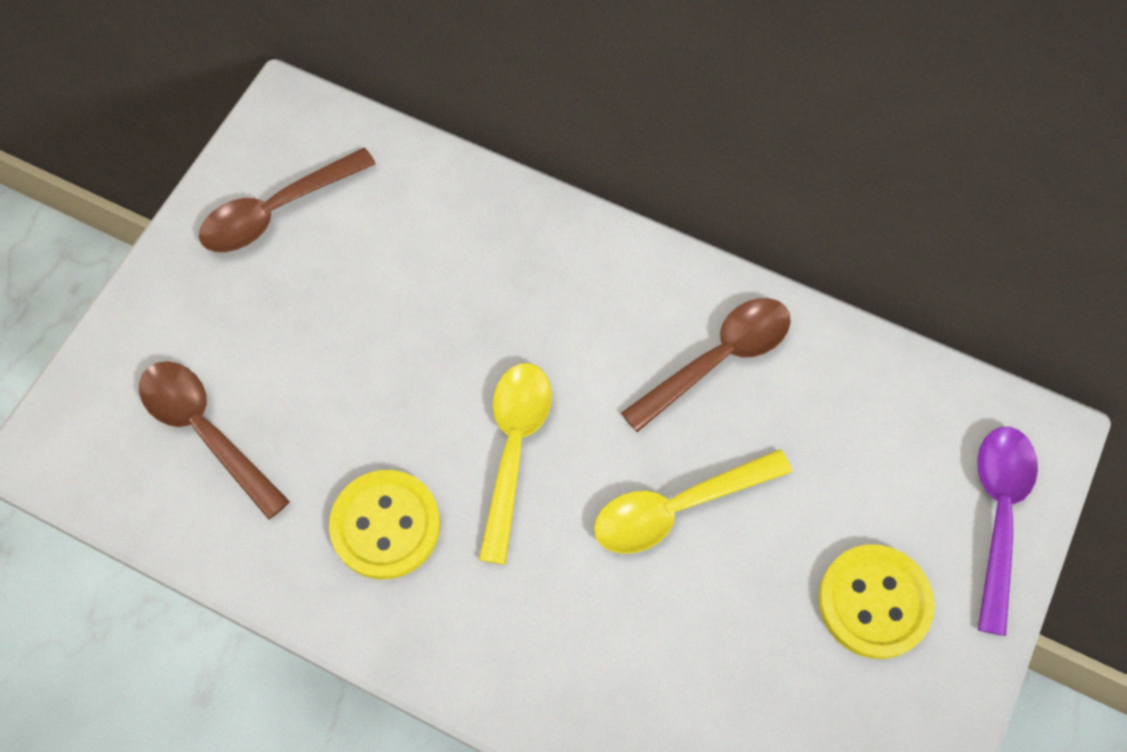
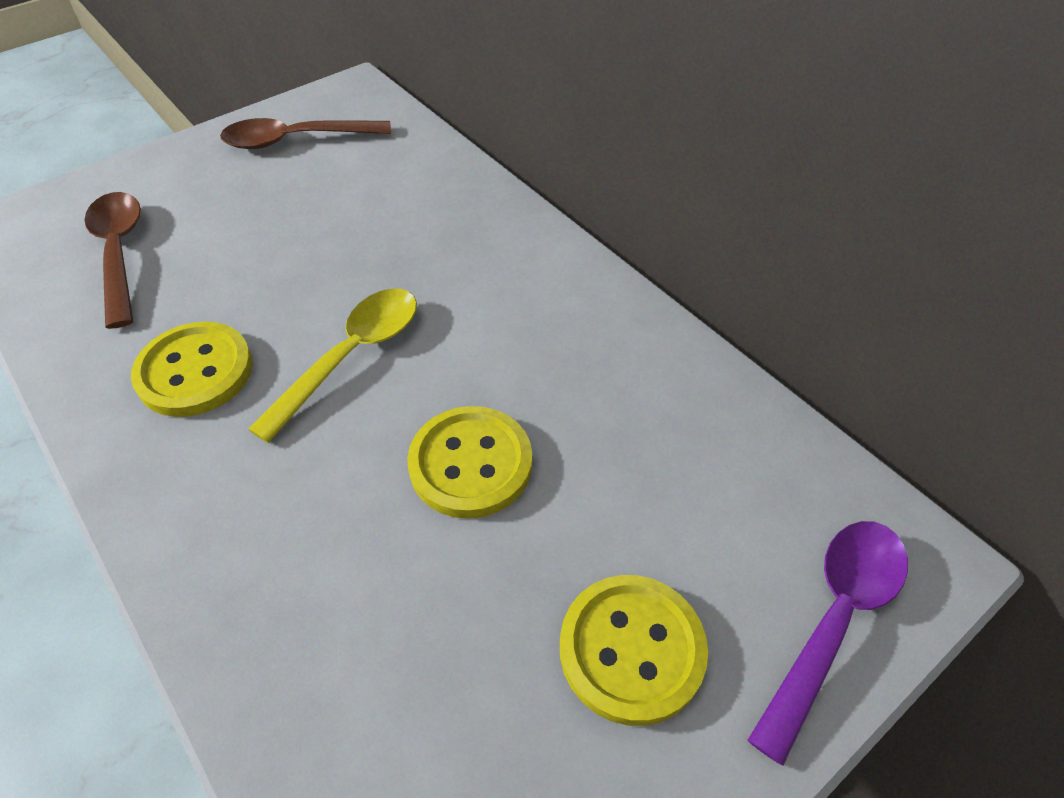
camera: 25 degrees right, 15 degrees down
(678, 507) = (470, 464): yellow spoon -> yellow button
(717, 360) = (589, 356): brown spoon -> none

